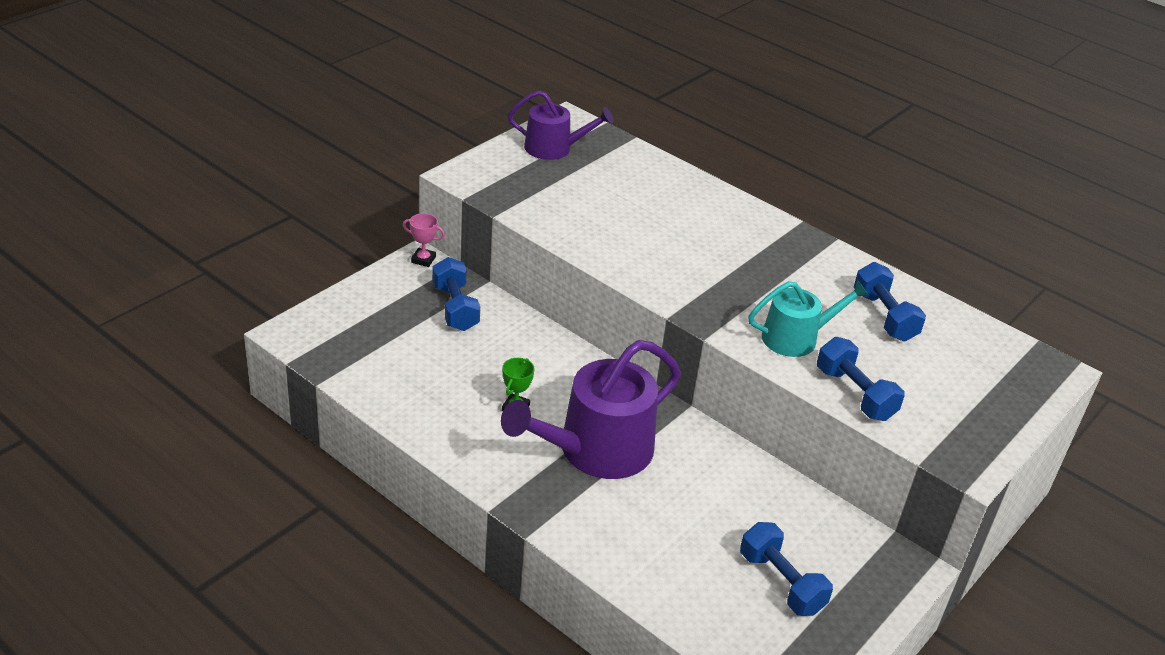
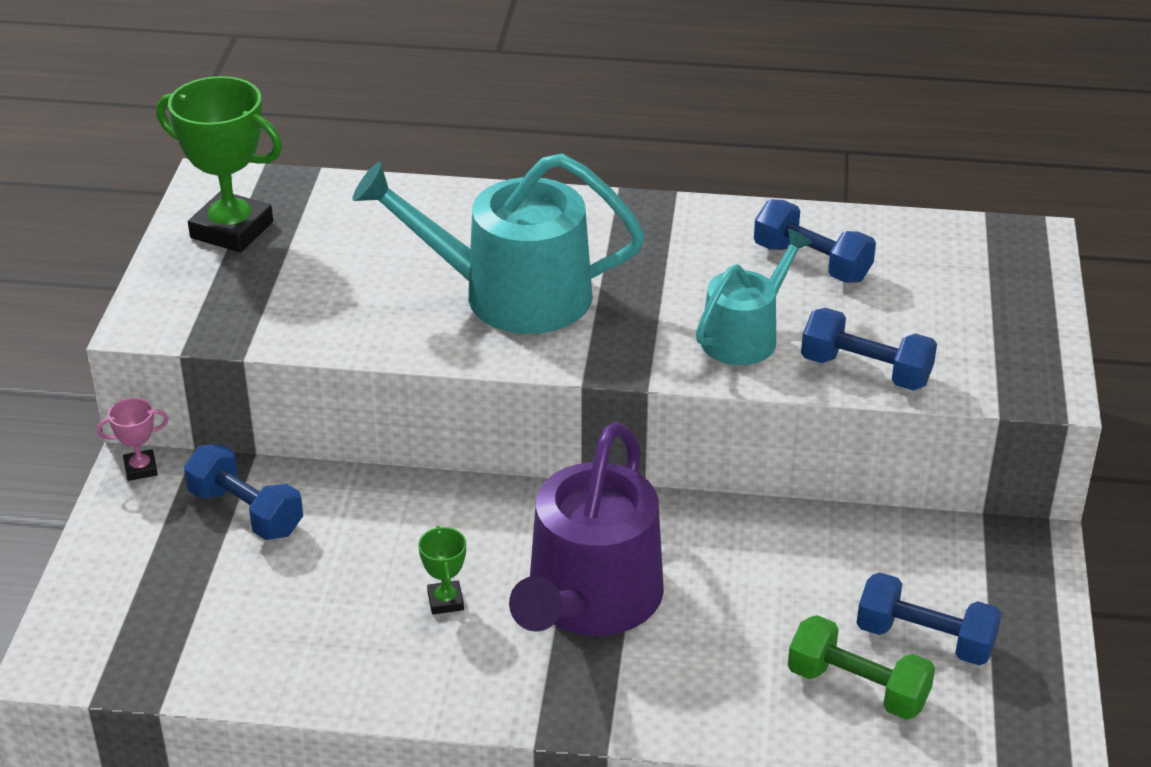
camera: 30 degrees left, 0 degrees up
(554, 148) = (232, 230): purple watering can -> green trophy
(676, 250) = (511, 295): none -> turquoise watering can
(710, 586) = (857, 688): none -> green dumbbell

